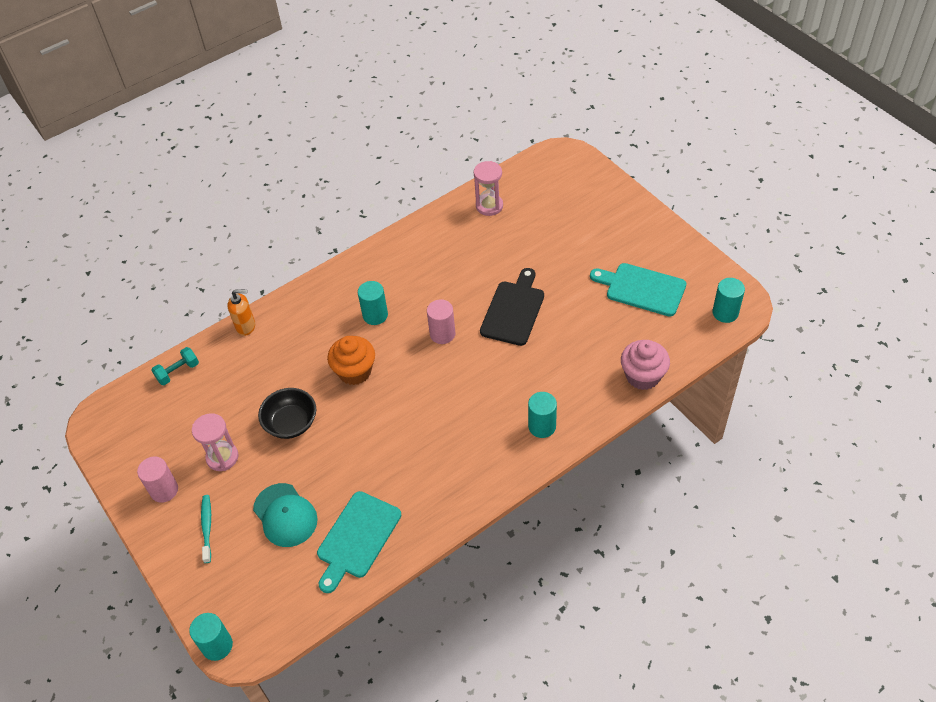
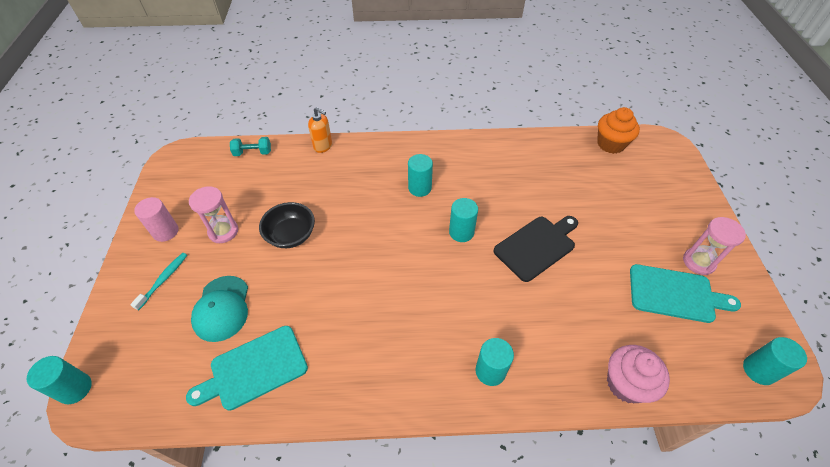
camera: 30 degrees right, 0 degrees up
(355, 371) = (370, 223): orange cupcake -> orange cupcake (610, 144)
(442, 334) = (461, 232): pink cylinder -> turquoise cylinder
(489, 206) = (573, 152): pink hourglass -> pink hourglass (698, 262)
(642, 289) = (675, 294): turquoise cutting board -> turquoise cutting board turned 135 degrees clockwise

